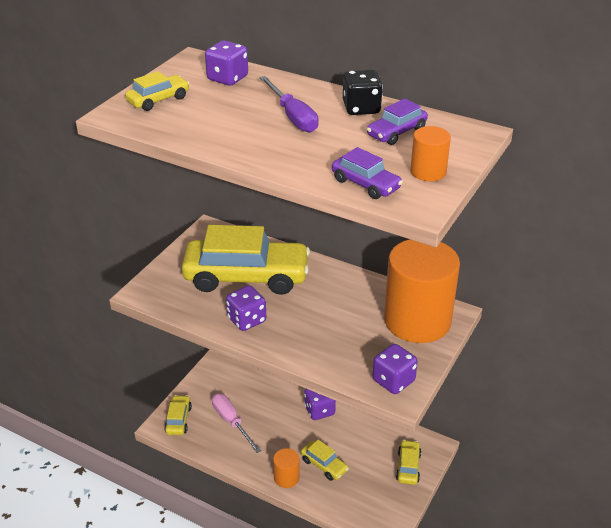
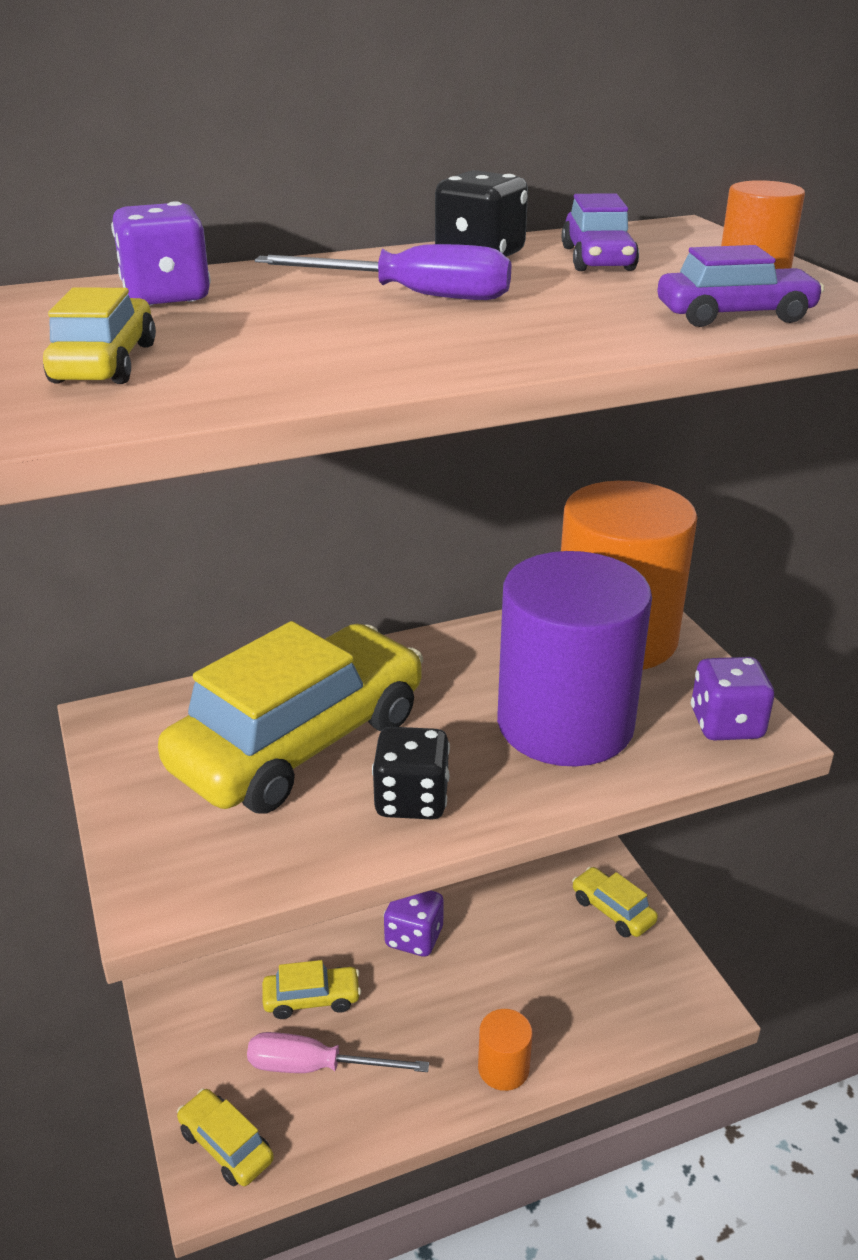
camera: 50 degrees left, 5 degrees down
(246, 320) = (411, 800): purple dice -> black dice
(324, 465) = (523, 1003): yellow car -> yellow car (312, 999)
(337, 335) = (565, 723): none -> purple cylinder

